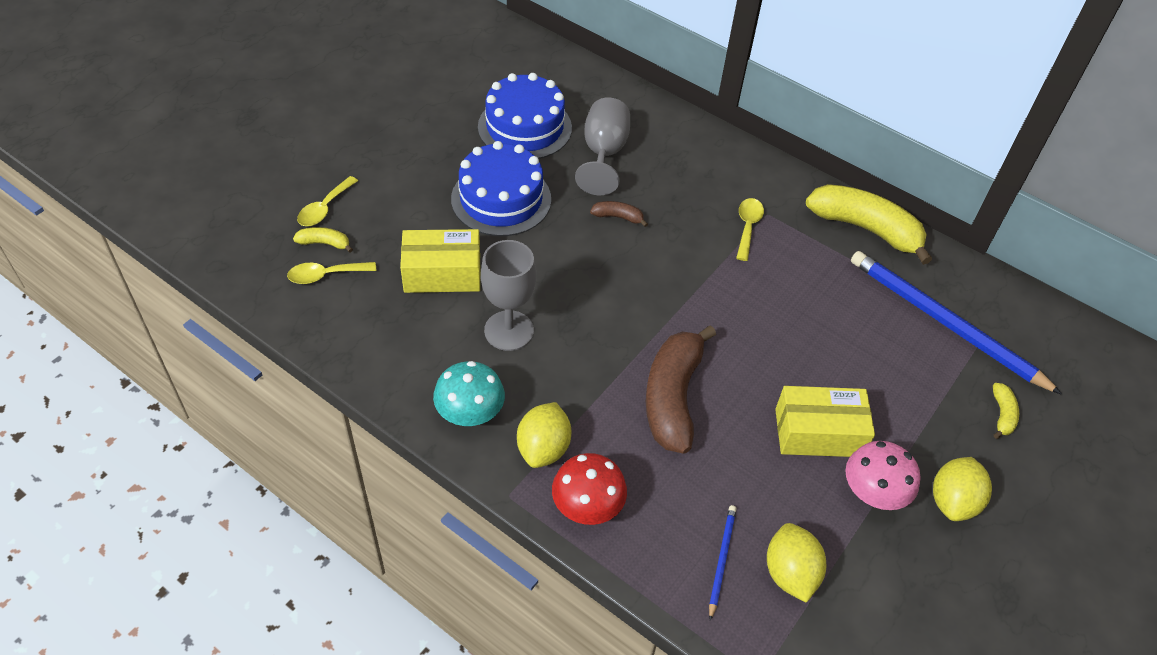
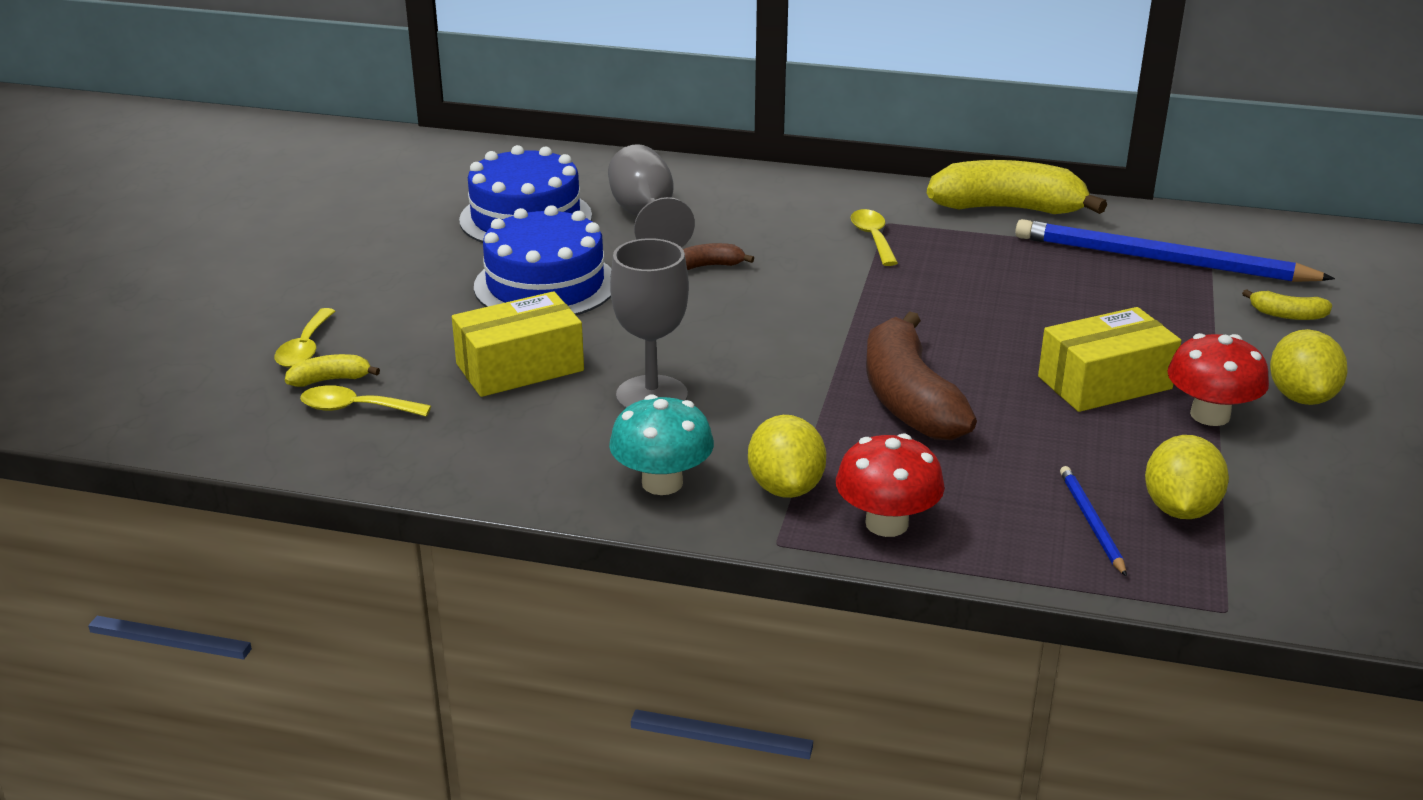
camera: 20 degrees left, 20 degrees down
(326, 275) = (356, 408): yellow spoon -> yellow spoon turned 45 degrees clockwise
(790, 573) = (1180, 509): yellow lemon -> yellow lemon turned 45 degrees clockwise
(873, 493) = (1210, 415): pink mushroom -> red mushroom
(1002, 414) = (1287, 315): yellow banana -> yellow banana turned 120 degrees clockwise

